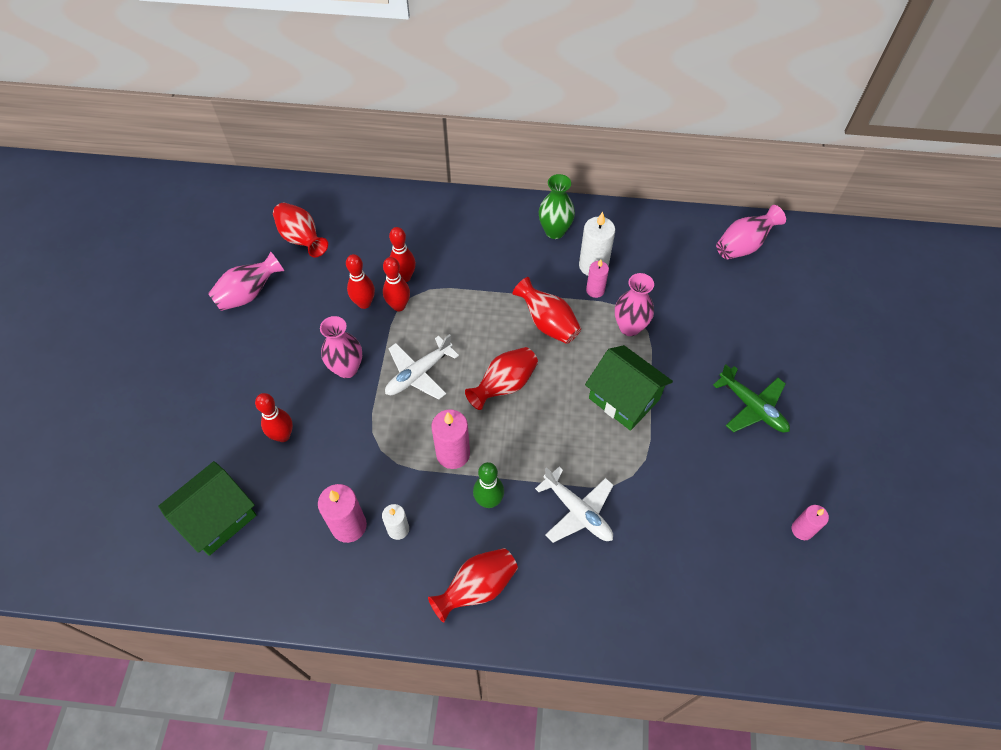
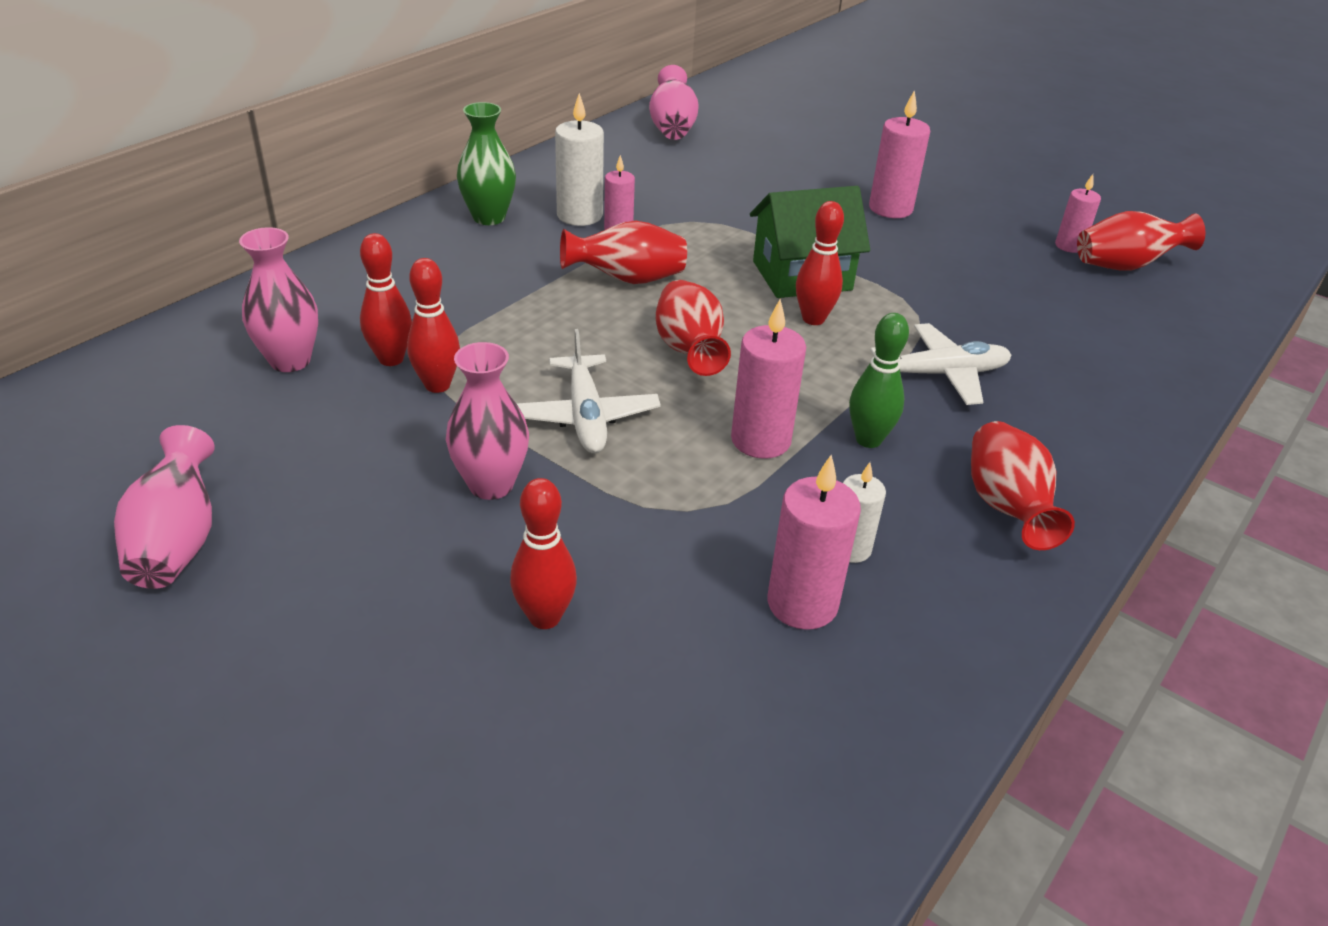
camera: 60 degrees left, 20 degrees down
(218, 517) = (642, 790): green house -> none
(302, 239) = (156, 430): red vase -> red vase (1125, 266)
(364, 303) = (386, 416): red bowling pin -> red bowling pin (813, 319)
(629, 327) = (701, 231): pink vase -> pink vase (290, 361)
(752, 407) = (890, 208): green plane -> pink candle

